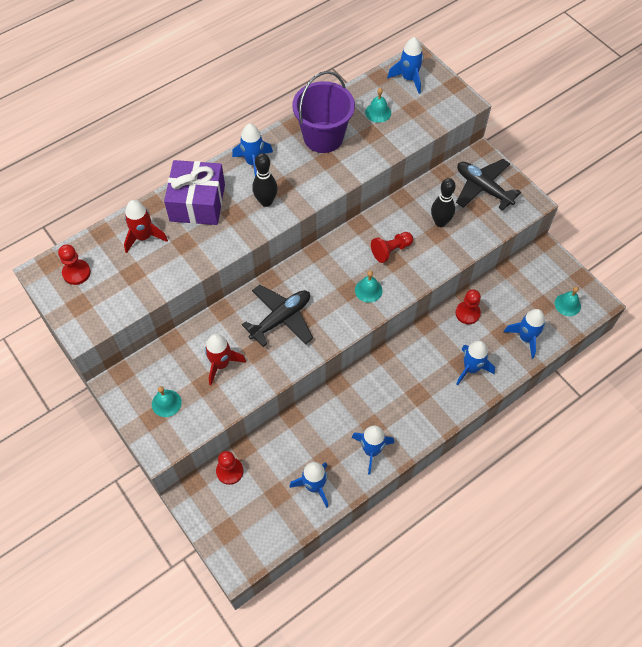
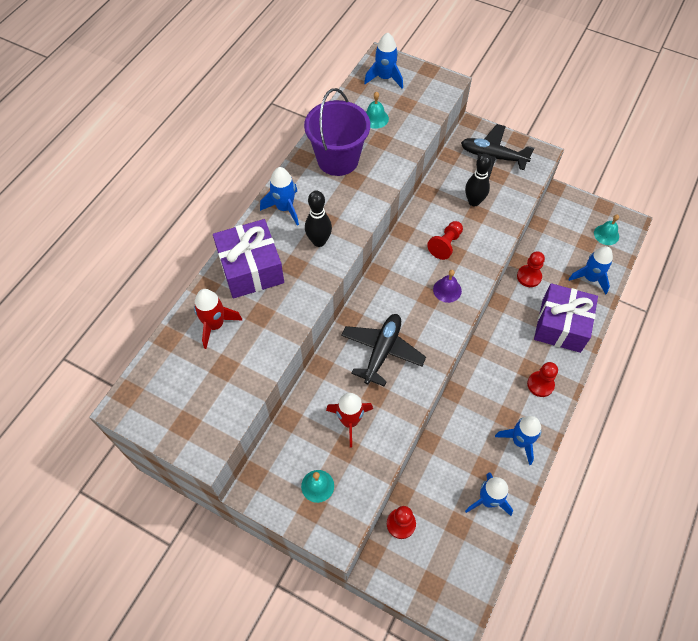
camera: 25 degrees left, 0 degrees up
(76, 273) = (163, 391): red pawn -> red pawn (540, 384)
(368, 290) = (447, 290): turquoise bell -> purple bell
(471, 368) = (561, 325): blue rocket -> purple gift

